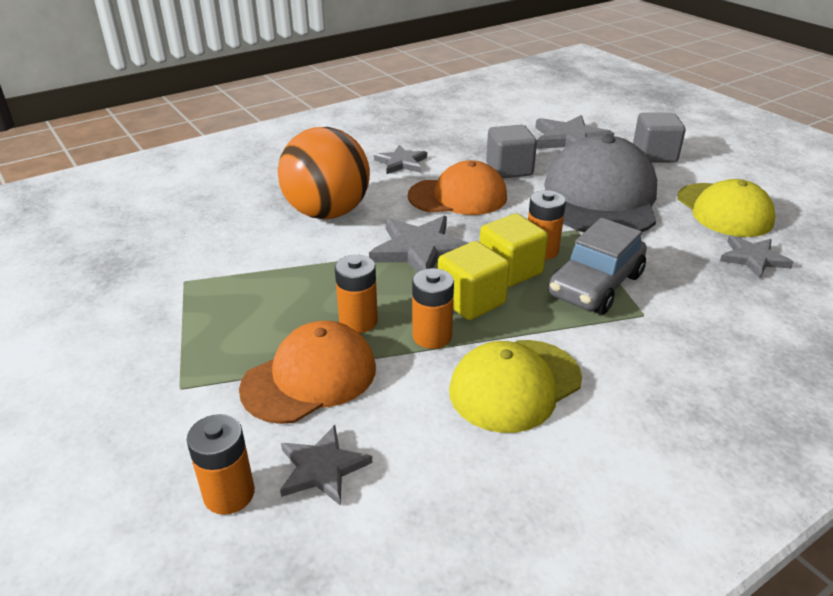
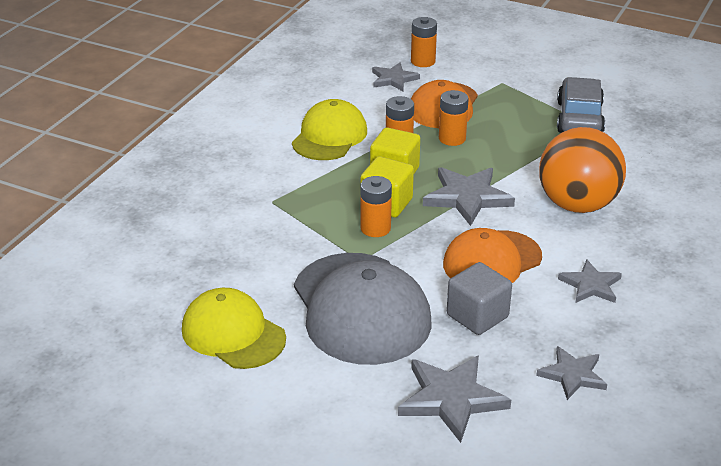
camera: 150 degrees right, 0 degrees up
(595, 285) = (316, 212): grey car -> grey car (579, 118)
(654, 155) = (335, 405): grey cube -> none
(753, 258) = (198, 280): grey star -> grey star (572, 375)

